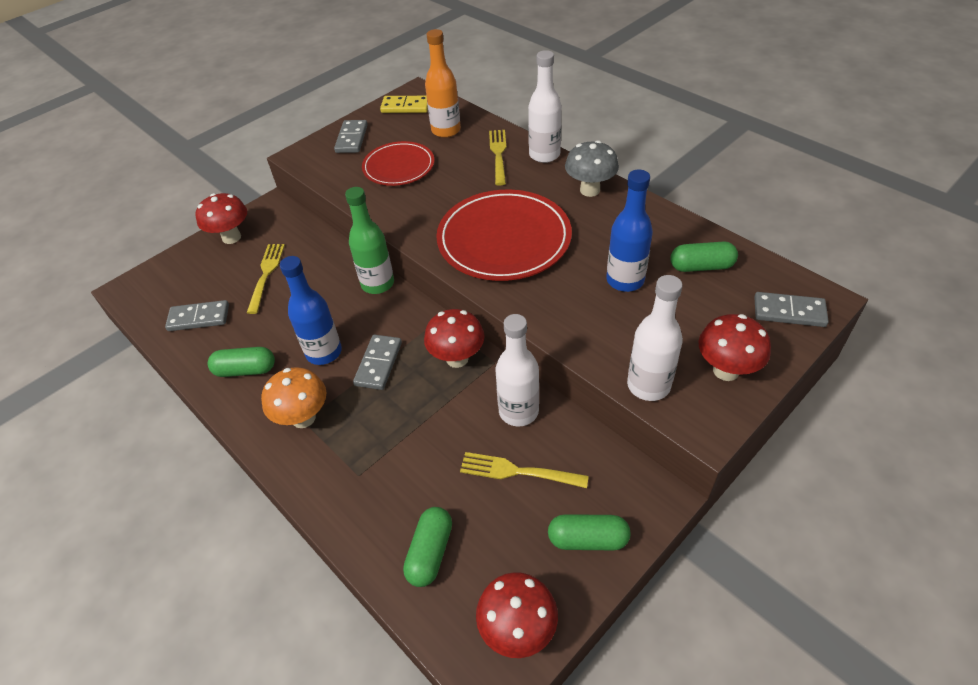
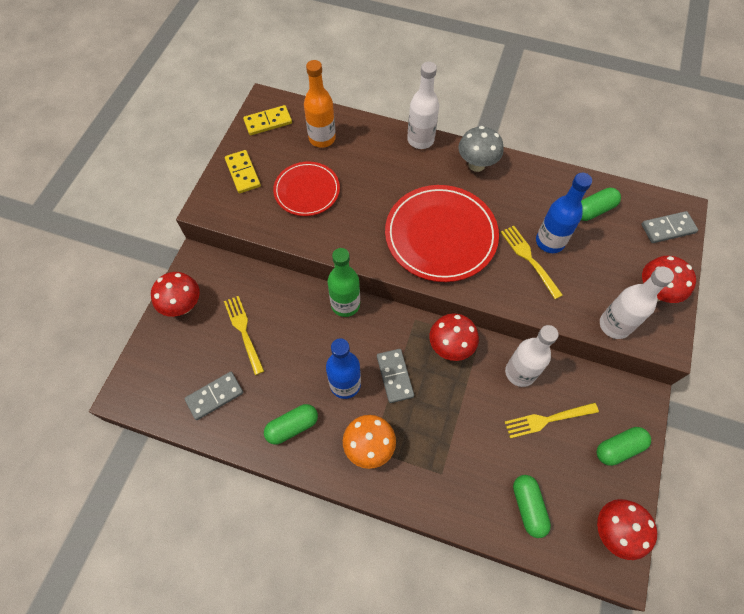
camera: 30 degrees left, 15 degrees up
(352, 138) = (243, 173): grey domino -> yellow domino
(498, 155) = (383, 151): yellow fork -> yellow fork (529, 259)

